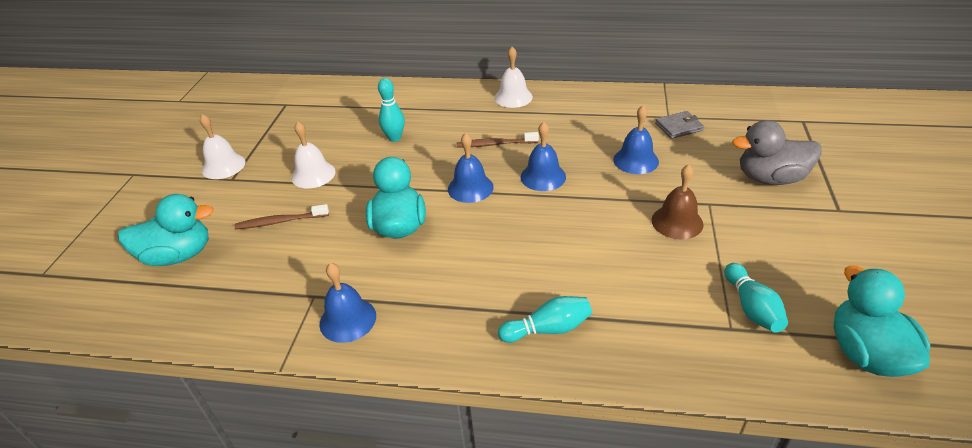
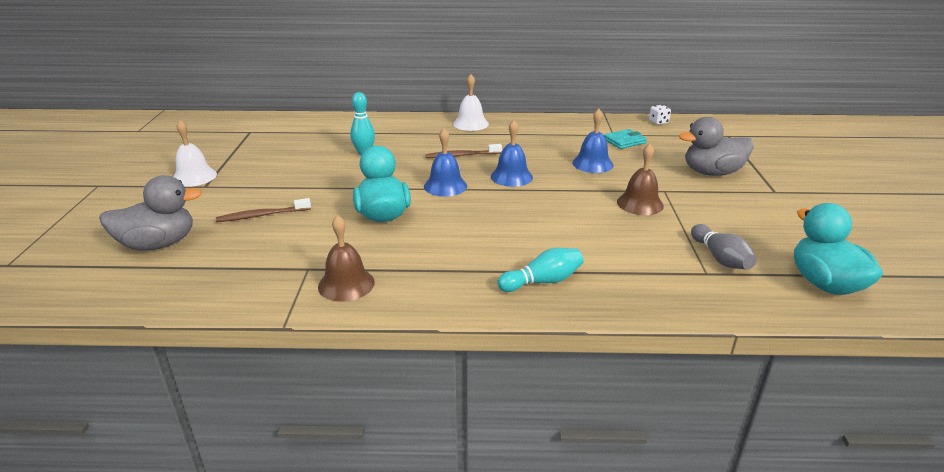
camera: 10 degrees left, 10 degrees down
(178, 255) = (158, 244): turquoise duck -> grey duck
(313, 174) = (288, 180): white bell -> none
(348, 319) = (346, 284): blue bell -> brown bell
(678, 127) = (624, 141): grey wallet -> turquoise wallet
(724, 98) = (658, 122): none -> white dice
(751, 308) = (720, 258): turquoise bowling pin -> grey bowling pin

